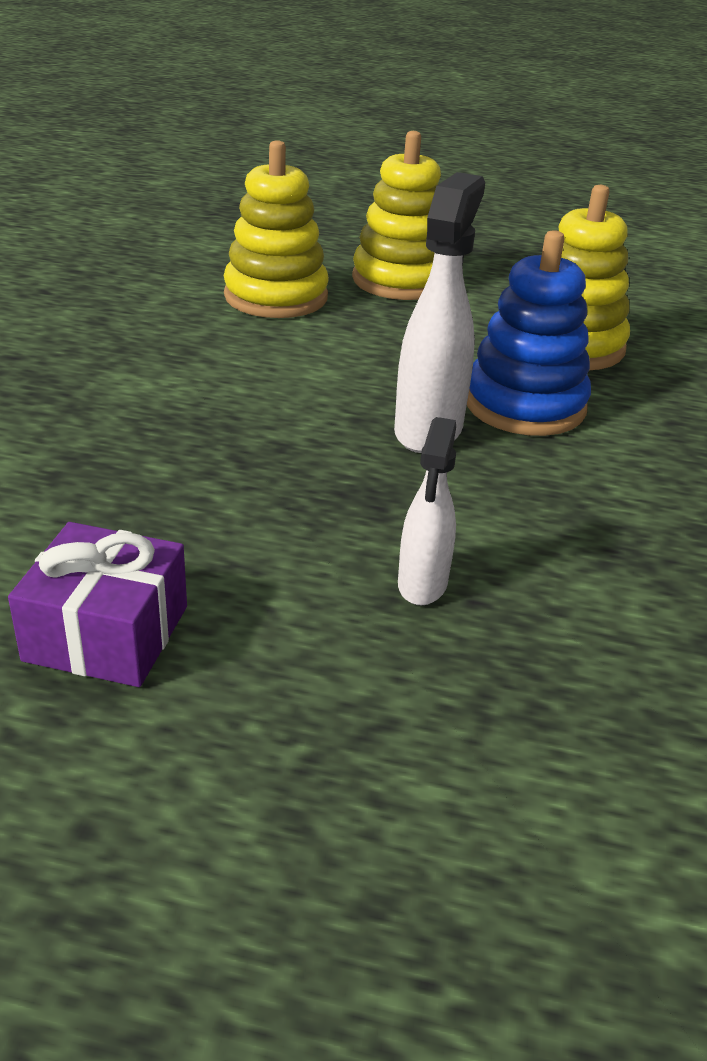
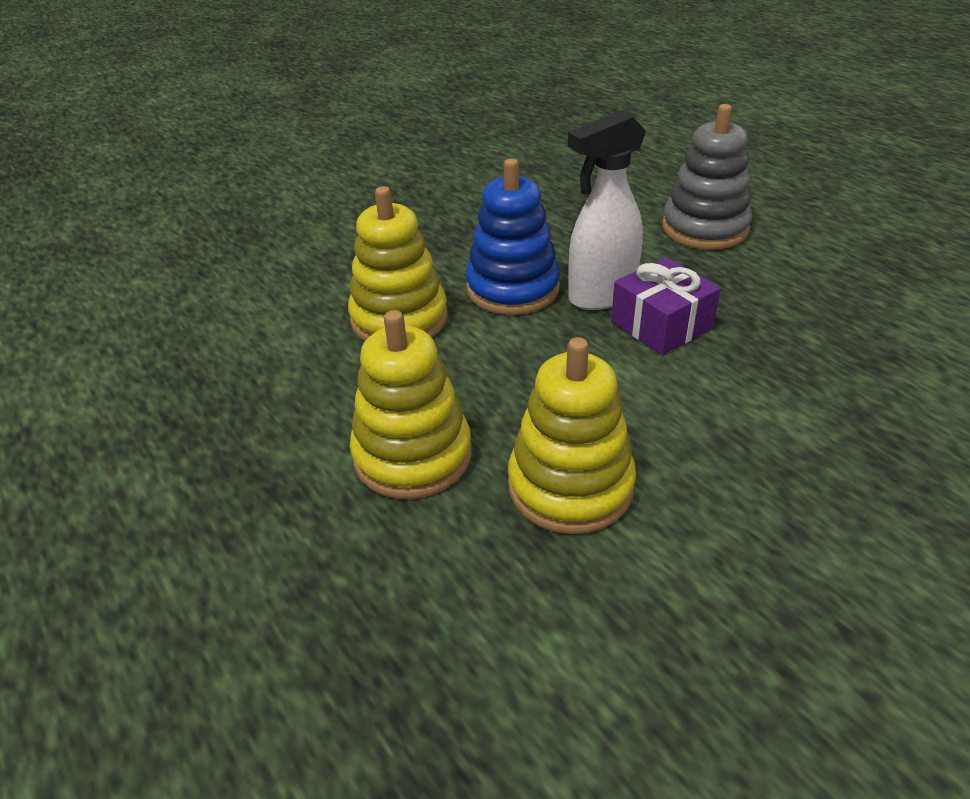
camera: 135 degrees left, 5 degrees up
(107, 633) = (883, 260): purple gift -> purple gift (661, 324)
(422, 585) = (704, 228): white spray bottle -> grey stacking toy

